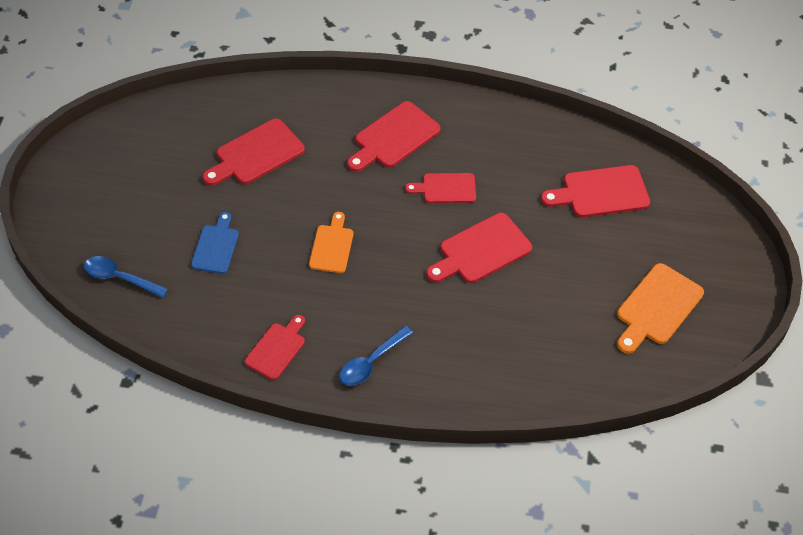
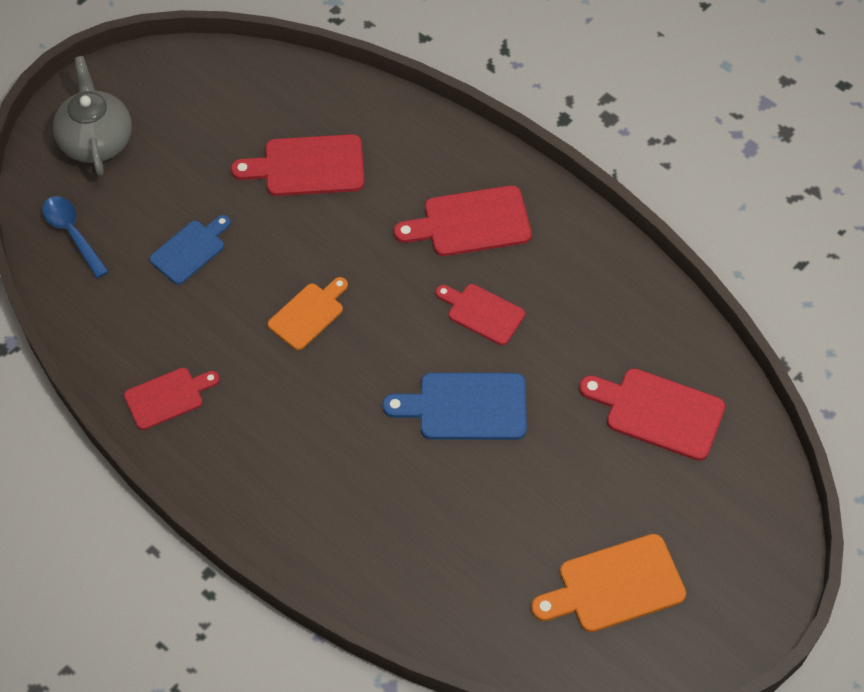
camera: 35 degrees right, 5 degrees up
(88, 208) = (96, 140): none -> grey teapot
(371, 362) = (251, 467): blue spoon -> none
(481, 250) = (465, 407): red cutting board -> blue cutting board

